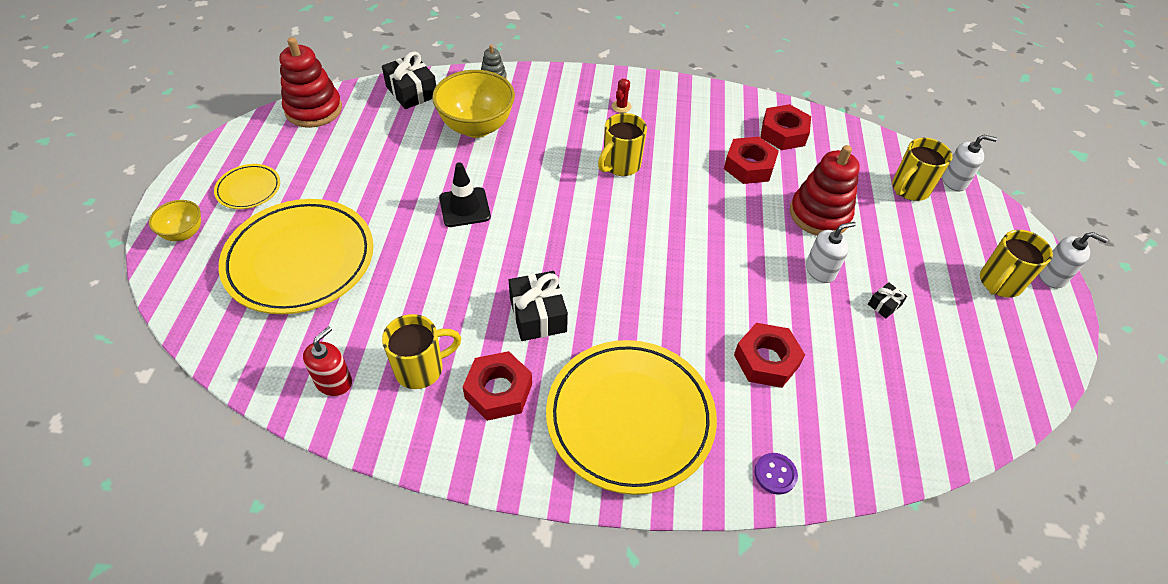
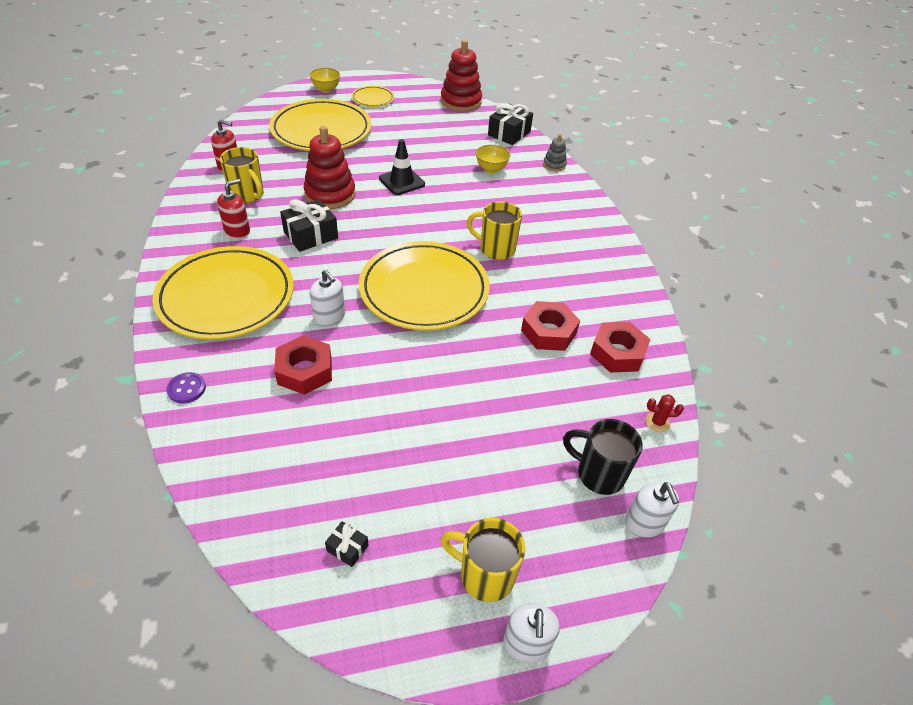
camera: 70 degrees right, 5 degrees down
(477, 127) = (491, 169): yellow bowl -> yellow bowl, size x0.52
(498, 391) = (237, 230): red nut -> red soap dispenser
(621, 106) = (573, 237): red cactus -> red cactus (657, 422)
(668, 237) = (424, 290): none -> yellow plate
(819, 214) = (510, 393): red stacking toy -> red stacking toy (330, 194)
(820, 270) = (430, 400): white soap dispenser -> white soap dispenser (329, 317)
(884, 305) = (405, 457): black gift -> black gift (347, 548)
(909, 189) = (598, 474): yellow mug -> black mug

